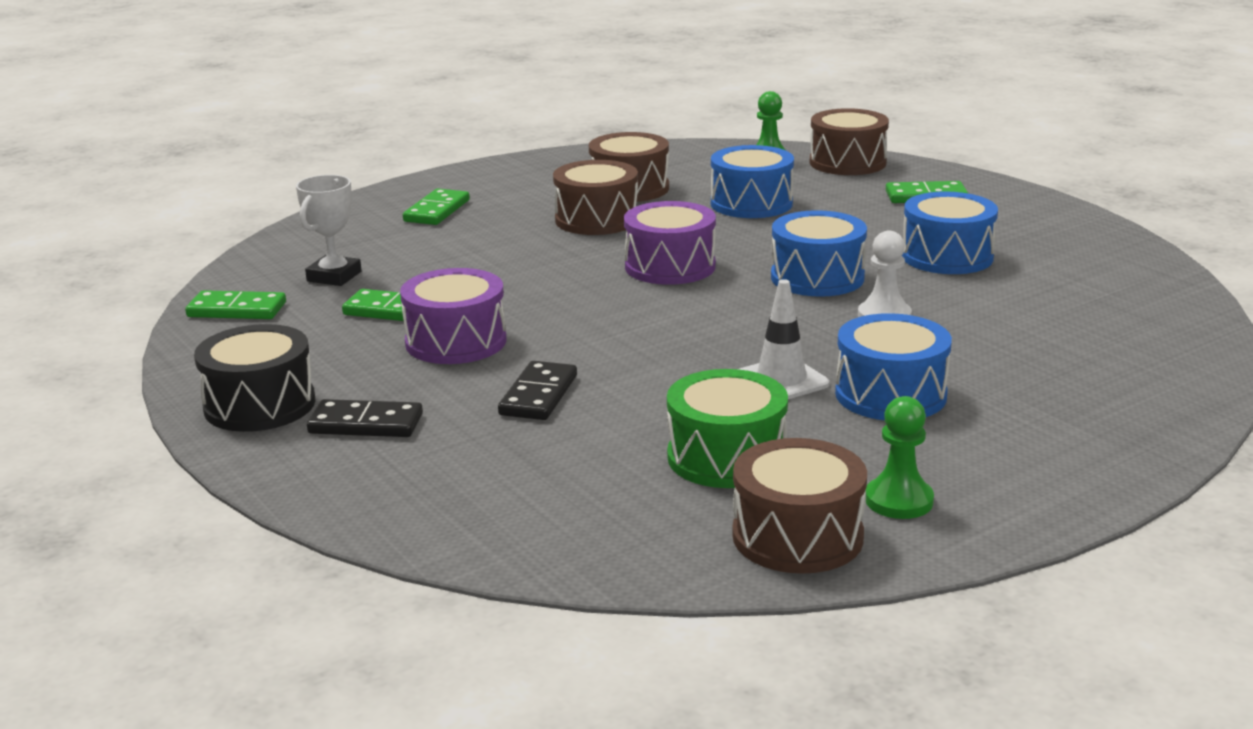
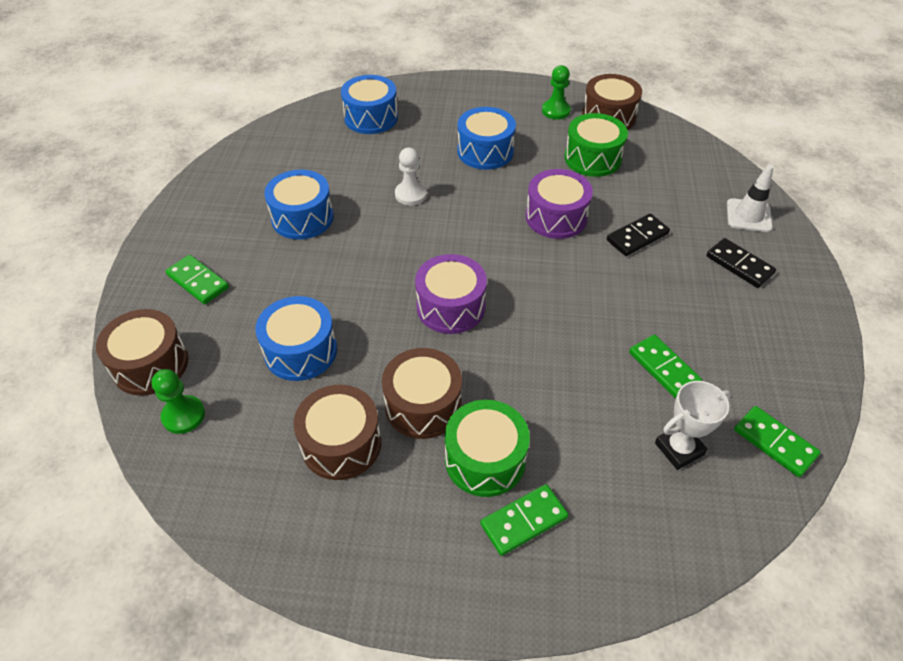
camera: 140 degrees left, 25 degrees up
(260, 405) = (792, 314): black drum -> none
(456, 342) = (646, 308): purple drum -> purple drum (556, 217)
(504, 219) = (485, 459): none -> green drum
(781, 380) = (517, 183): white traffic cone -> white traffic cone (748, 216)
(817, 278) = (391, 243): blue drum -> blue drum (371, 118)

